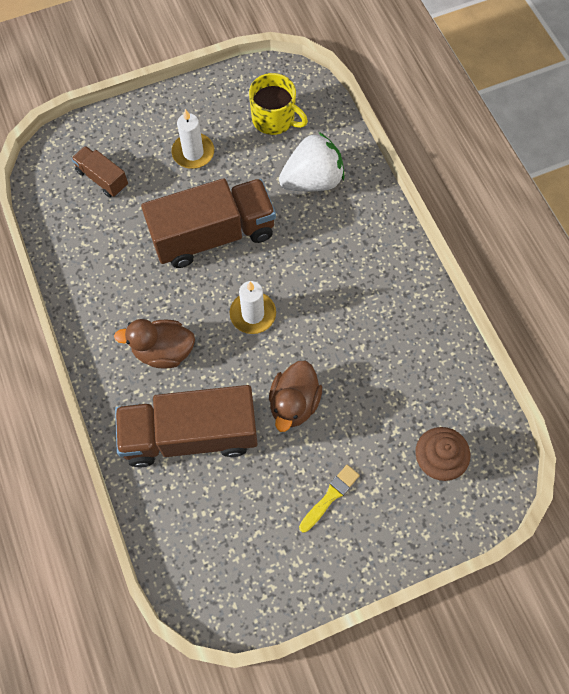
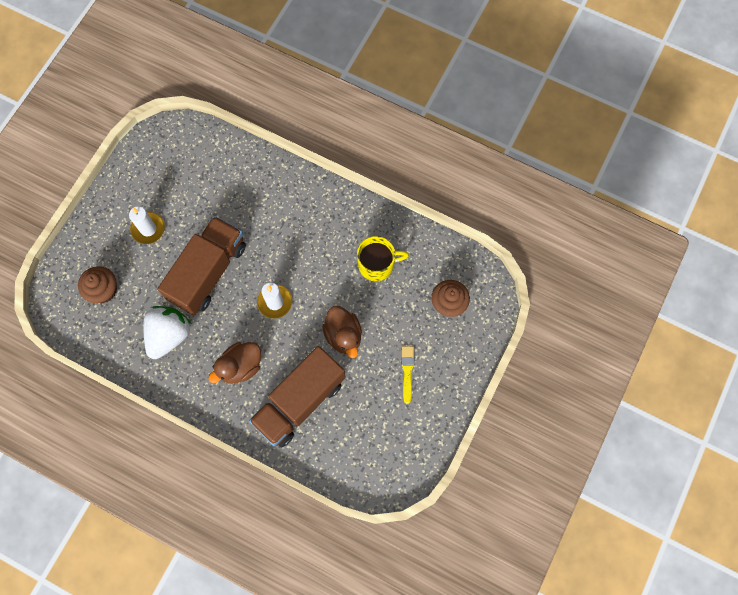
camera: 40 degrees left, 5 degrees up
(102, 178) = (103, 290): brown truck -> brown cupcake
(274, 119) = (181, 168): yellow mug -> yellow mug (377, 265)
(312, 180) = (240, 191): white strawberry -> white strawberry (169, 335)

